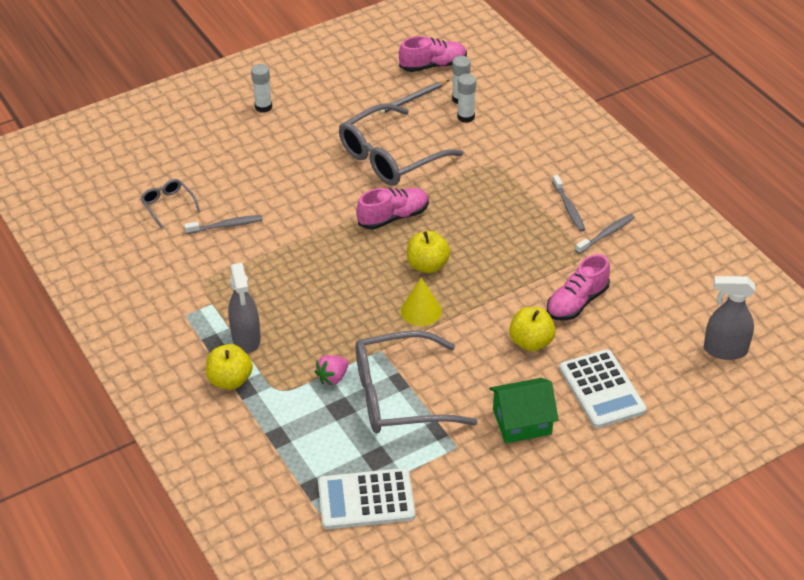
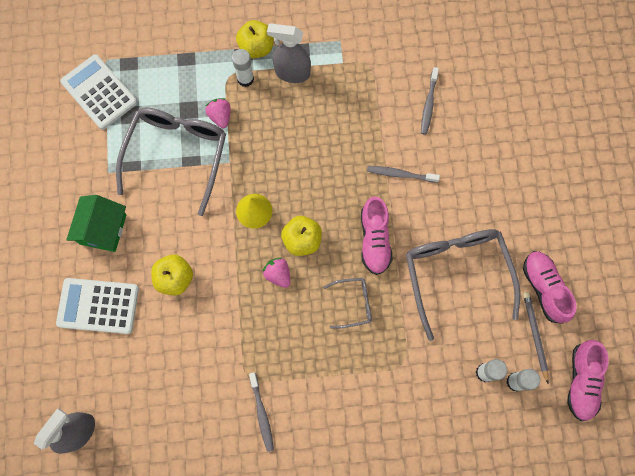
camera: 115 degrees right, 30 degrees up
(168, 205) = (475, 69): grey glasses -> grey glasses (353, 303)
(263, 107) = (580, 193): white glue stick -> white glue stick (245, 79)
(366, 499) = (99, 92): white calculator -> white calculator turned 60 degrees counterclockwise
(473, 270) = (278, 274): none -> pink strawberry
(569, 208) = (312, 399): grey toothbrush -> grey toothbrush (400, 174)
(576, 302) = (196, 339): pink shoe -> pink shoe (544, 288)

